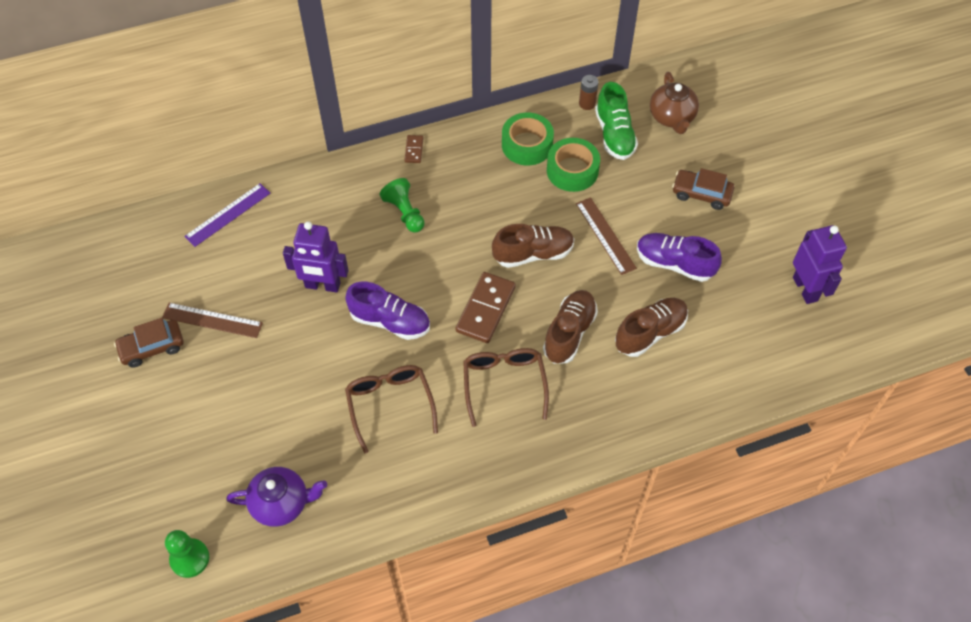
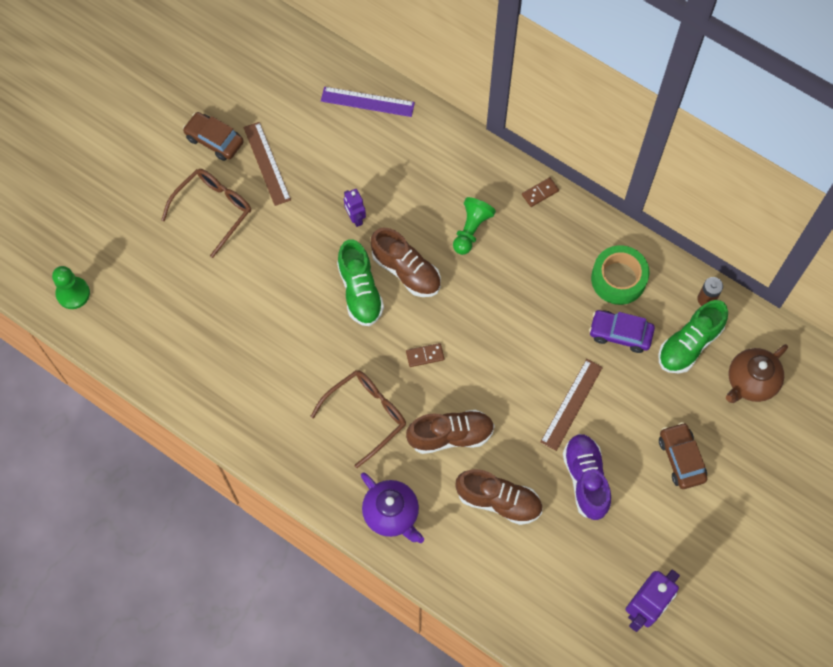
camera: 55 degrees right, 10 degrees up
(281, 503) = (155, 323): purple teapot -> purple teapot (392, 514)
(322, 285) = (355, 218): purple robot -> purple robot, size x0.56
(390, 321) = (360, 291): purple shoe -> green shoe
(390, 405) = (287, 342): brown glasses -> brown glasses (213, 210)
(486, 309) = (425, 356): brown domino -> brown domino, size x0.49
(533, 254) = (507, 357): brown shoe -> brown shoe (406, 271)
(572, 170) = (620, 334): green tape -> purple car

